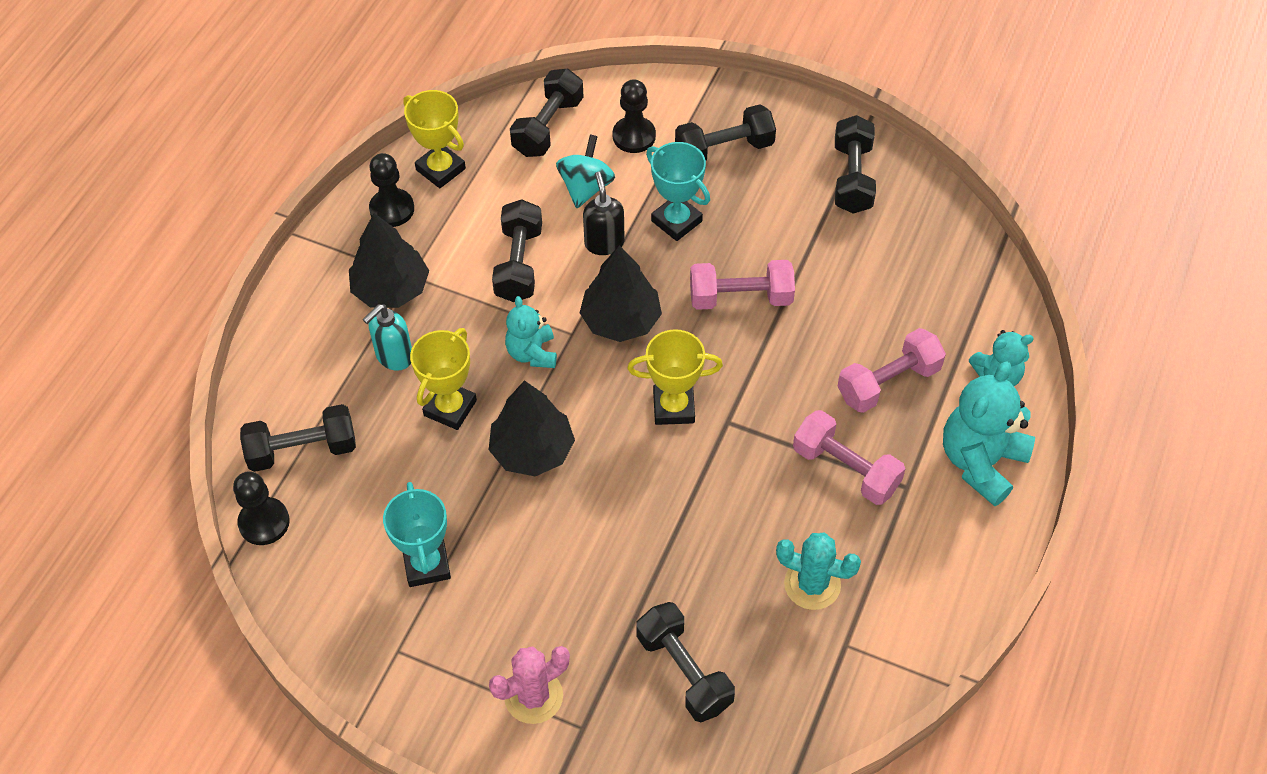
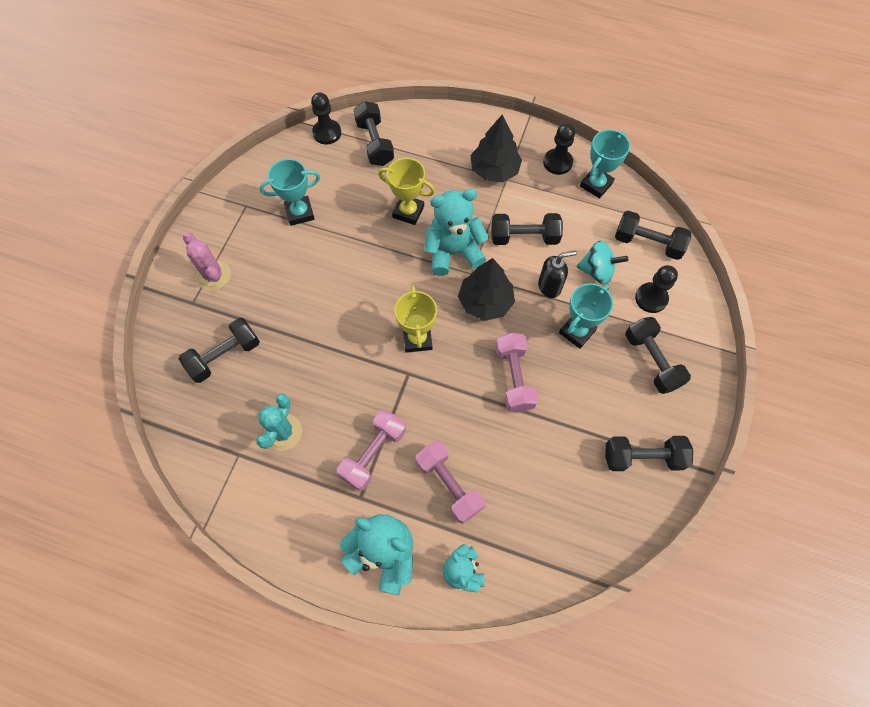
camera: 85 degrees right, 10 degrees up
(394, 356) = (443, 178): turquoise soap dispenser -> none
(440, 169) = (596, 185): yellow trophy -> turquoise trophy
(532, 353) = (453, 252): turquoise teddy bear -> turquoise teddy bear, size x1.68
(532, 450) = (380, 259): black tree -> none

